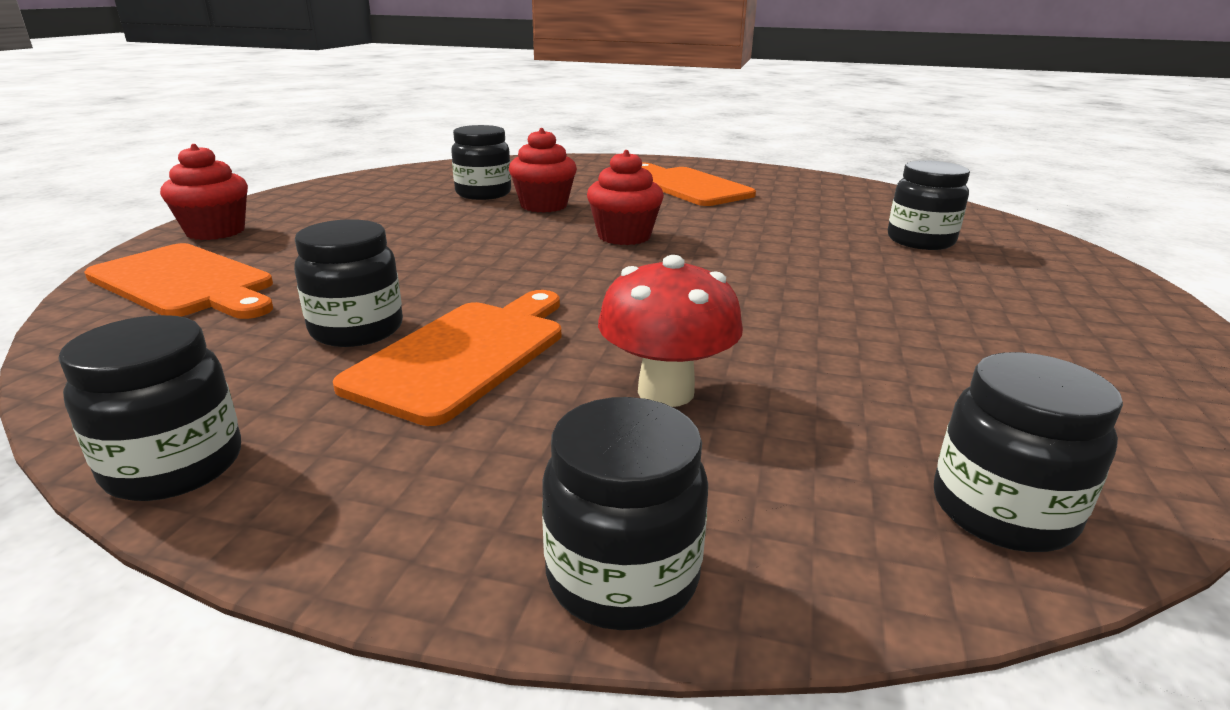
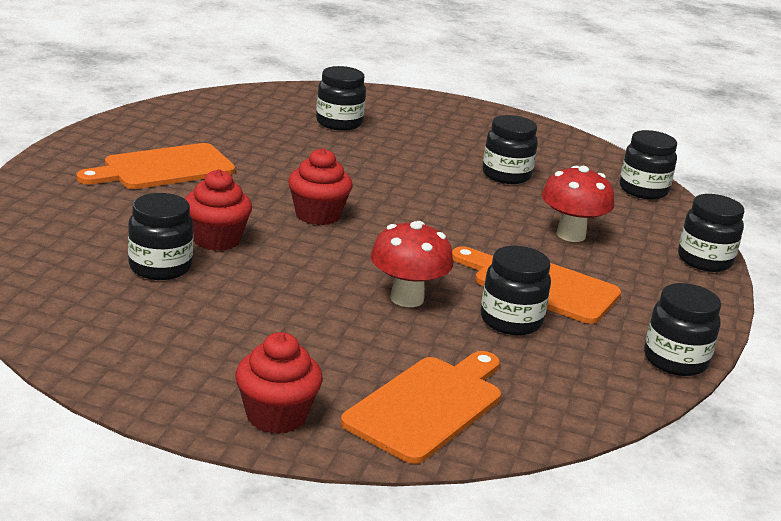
camera: 90 degrees left, 0 degrees up
(424, 275) = (407, 298): none -> red mushroom
(878, 344) = (506, 175): none -> black jar

